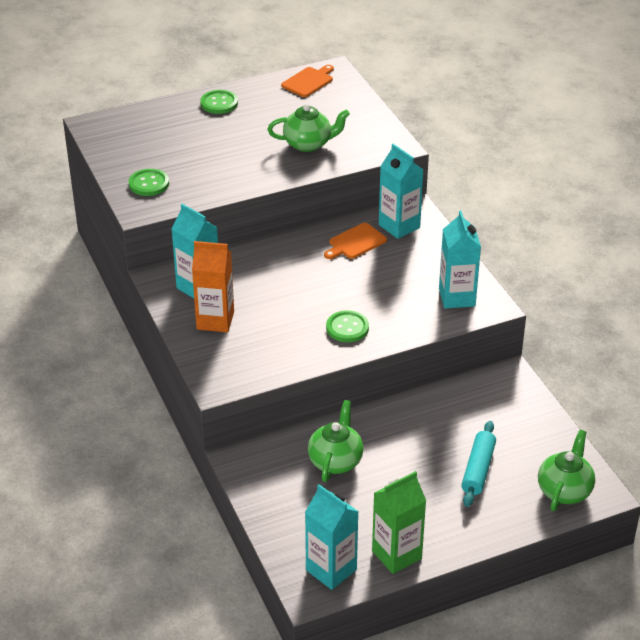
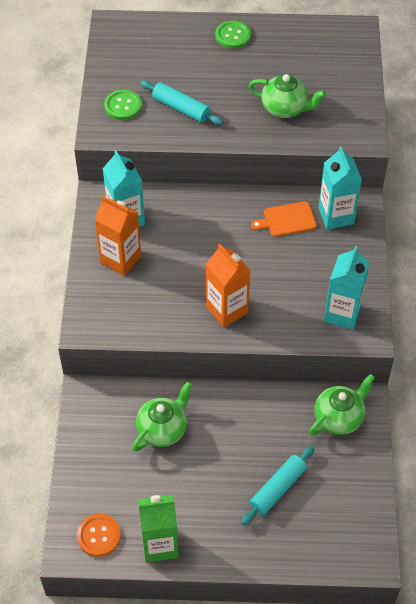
camera: 25 degrees right, 15 degrees up
(208, 170) = (181, 108): none -> turquoise rolling pin
(309, 81) = (327, 36): orange cutting board -> none
(331, 570) = (99, 536): turquoise carton -> orange button
(347, 328) = (227, 310): green button -> orange carton
(564, 490) = (340, 542): green teapot -> green teapot (339, 417)

